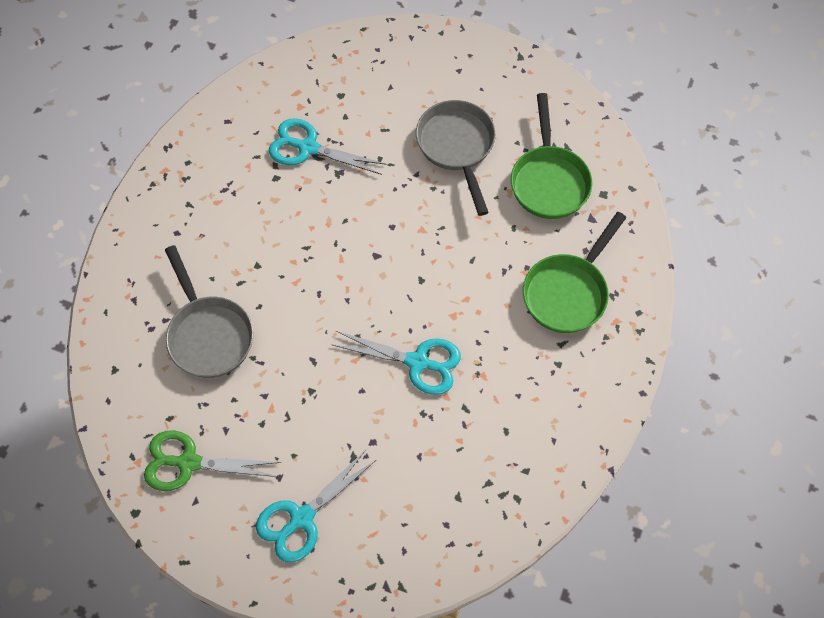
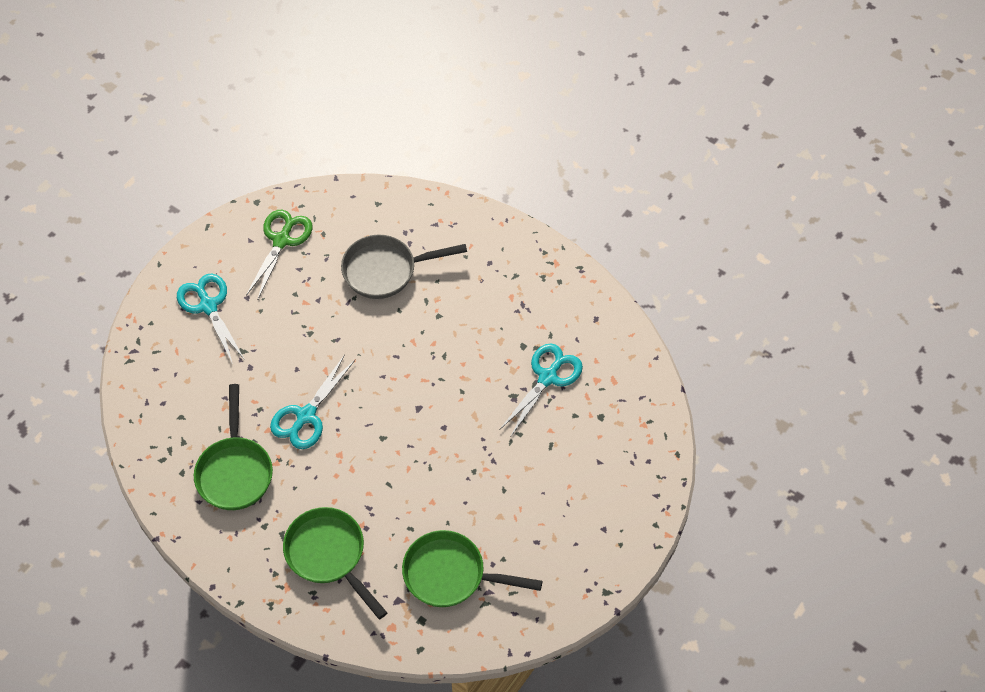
camera: 105 degrees right, 5 degrees down
(457, 147) = (512, 503): grey pan -> none
(506, 414) = (235, 471): none -> green pan

